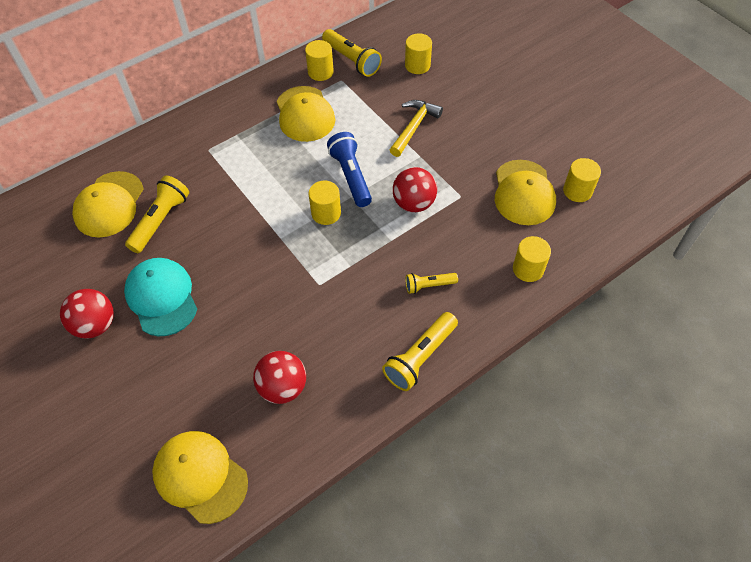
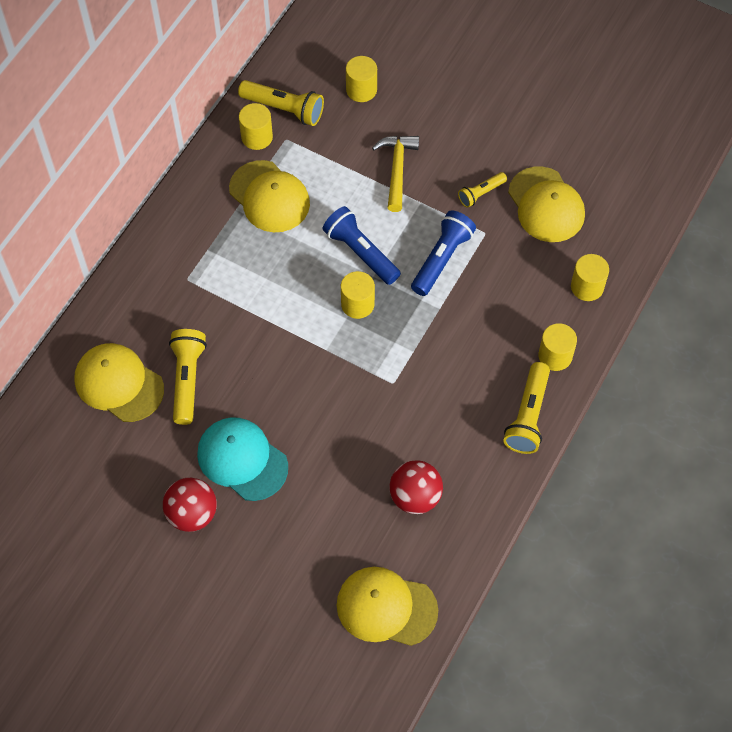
camera: 25 degrees left, 5 degrees up
(109, 204) = (119, 384): yellow cap -> yellow cap turned 135 degrees clockwise
(414, 203) = (442, 259): red ball -> blue flashlight
(429, 285) = (501, 341): yellow flashlight -> yellow flashlight (481, 193)
(577, 191) = (598, 183): yellow cylinder -> yellow cylinder (555, 356)

